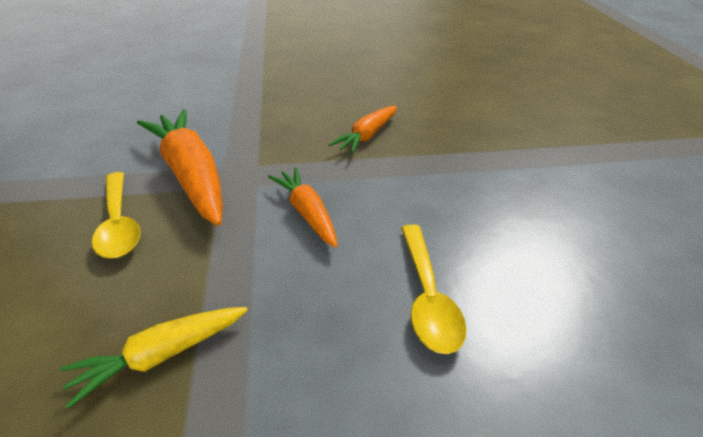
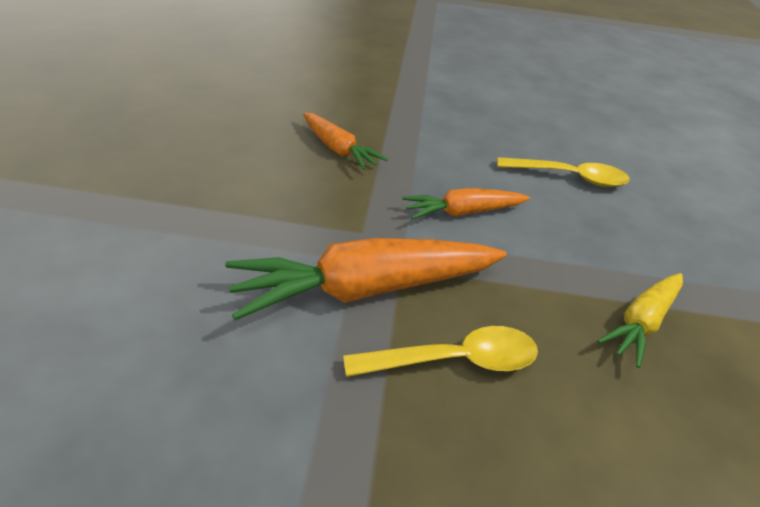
camera: 80 degrees left, 0 degrees up
(162, 355) = (642, 322): yellow carrot -> yellow carrot turned 60 degrees clockwise

